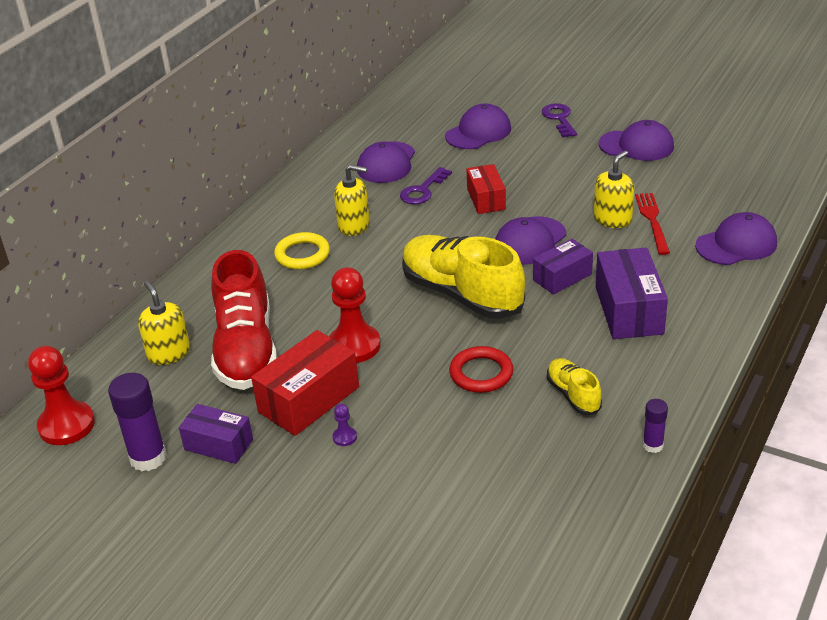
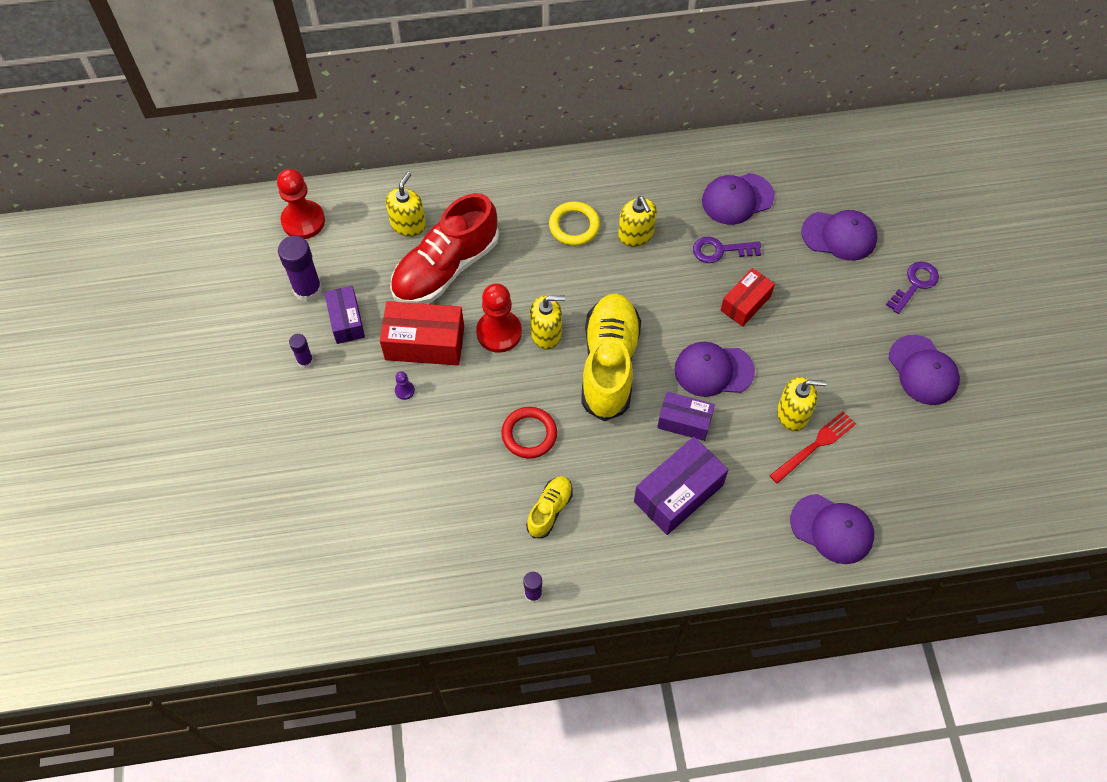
camera: 50 degrees right, 25 degrees up
(227, 498) = (305, 361): none -> purple glue stick
(389, 317) = (546, 333): none -> yellow soap dispenser

